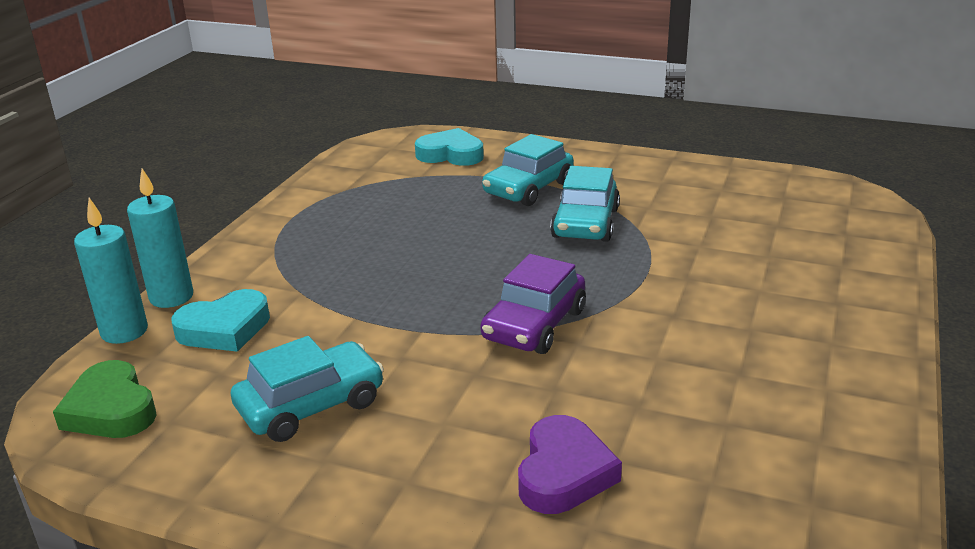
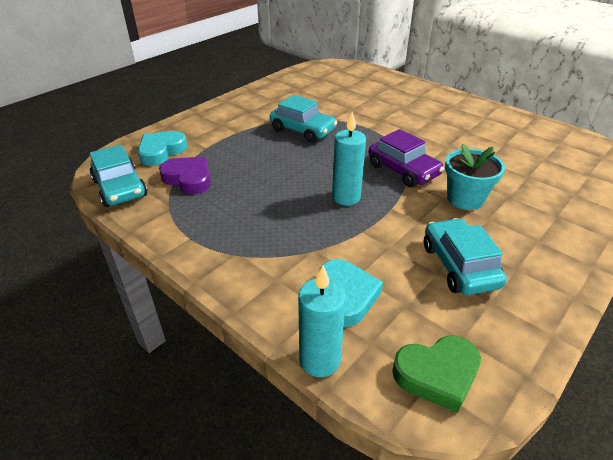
camera: 70 degrees left, 10 degrees up
(171, 297) = (277, 324): turquoise candle -> turquoise candle (346, 197)
(488, 394) = (465, 199): none -> turquoise flower pot
(528, 188) = (243, 136): turquoise car -> turquoise car (120, 188)
(563, 473) = (535, 192): purple heart -> purple heart (188, 179)

